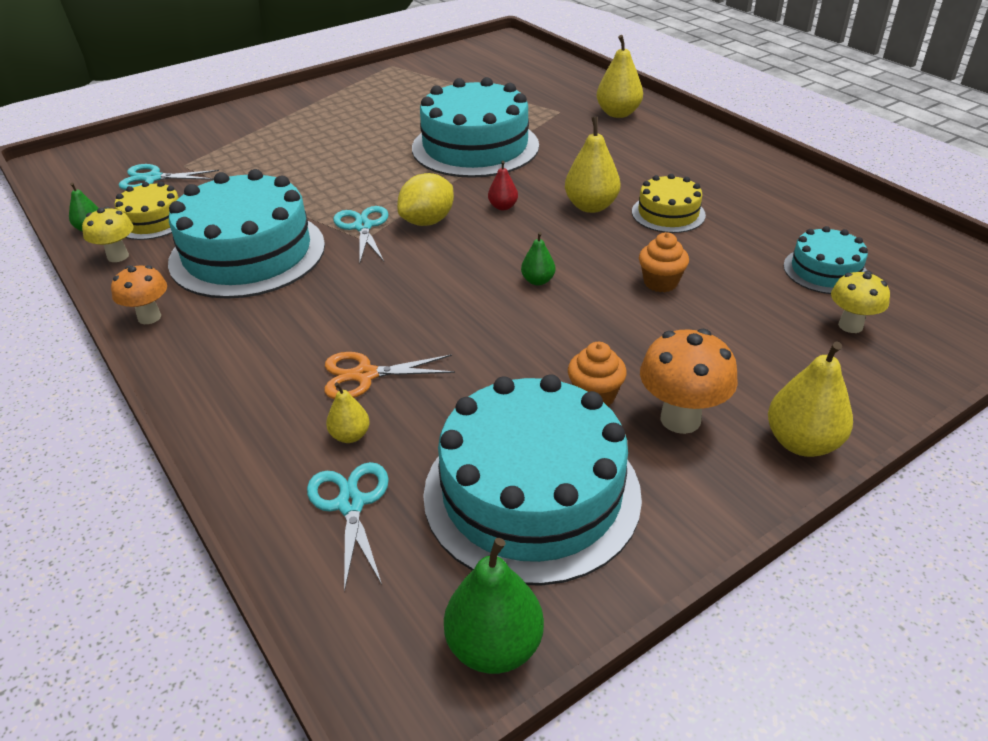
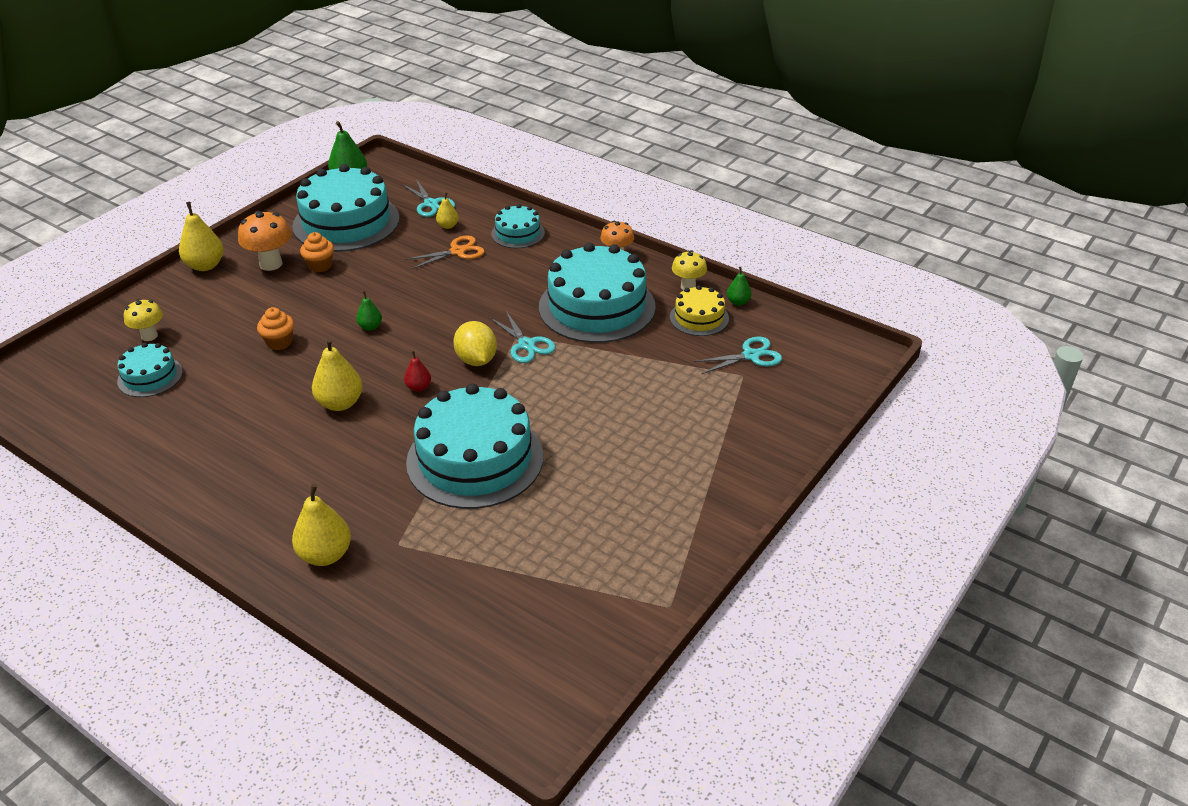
camera: 160 degrees right, 0 degrees up
(249, 390) = (518, 233): none -> turquoise cake
(427, 221) = (476, 360): yellow lemon -> yellow lemon turned 45 degrees counterclockwise
(668, 213) = (270, 409): yellow cake -> none

